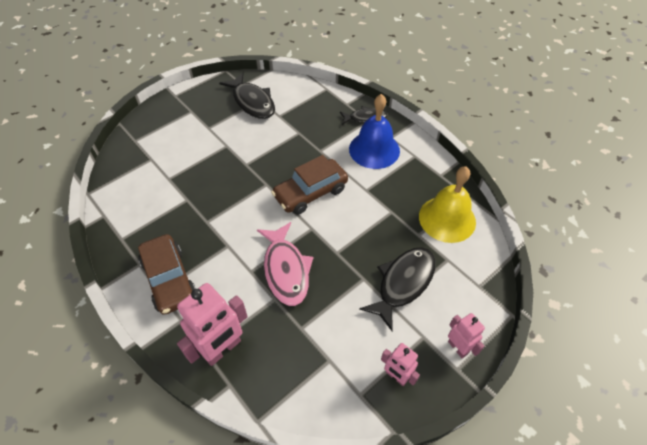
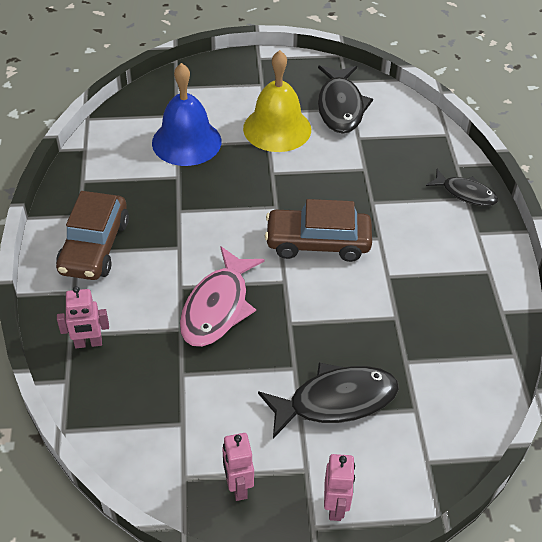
camera: 35 degrees right, 5 degrees down
(222, 349) = (88, 343): pink robot -> pink robot, size x0.57
(374, 149) = (442, 236): blue bell -> blue bell (186, 142)
(447, 219) = (460, 365): yellow bell -> yellow bell (277, 128)

